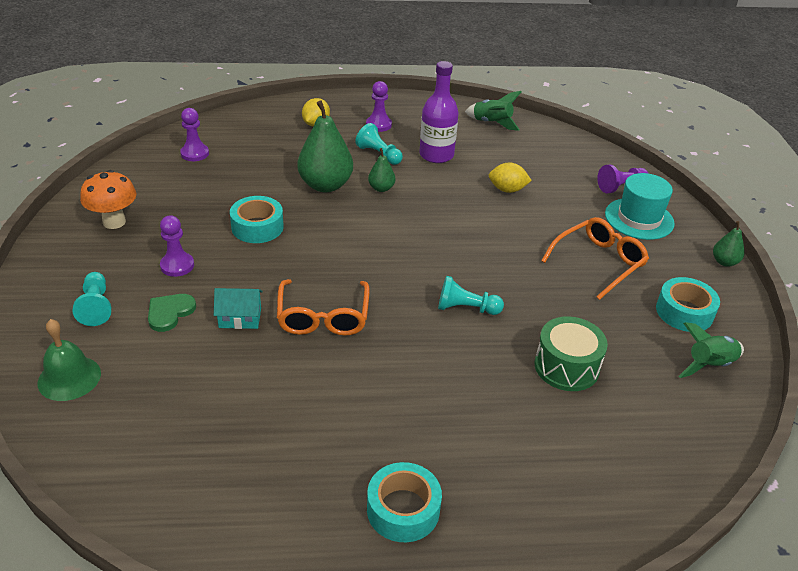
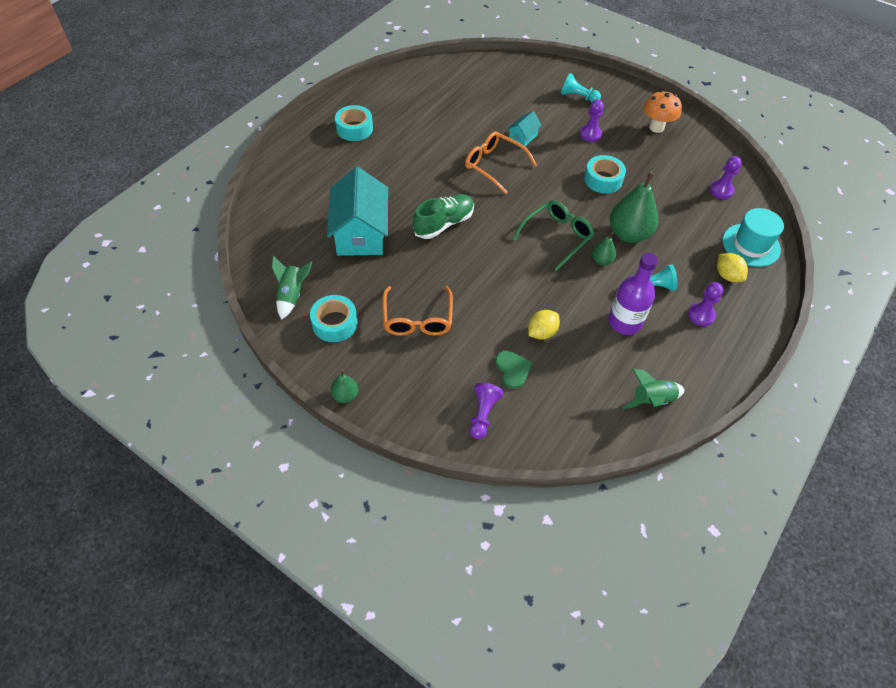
camera: 130 degrees right, 15 degrees up
(69, 378) = (531, 74): green bell -> none
(170, 313) = (550, 117): green heart -> green heart (512, 369)
(384, 224) = (557, 237): none -> green glasses
(466, 308) = (444, 224): turquoise pawn -> green shoe
(566, 367) = (360, 233): green drum -> turquoise house
(639, 219) = (436, 388): turquoise hat -> turquoise hat (751, 245)

